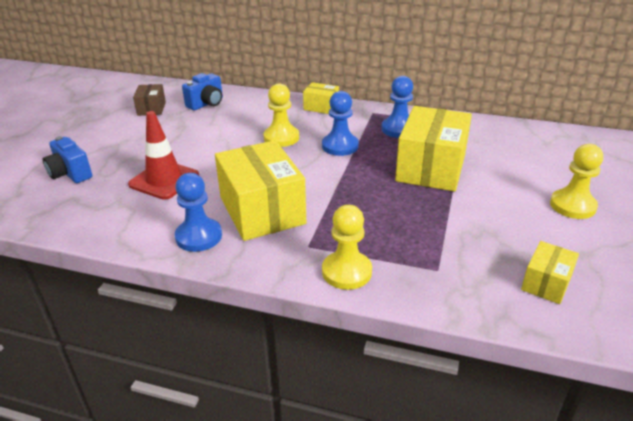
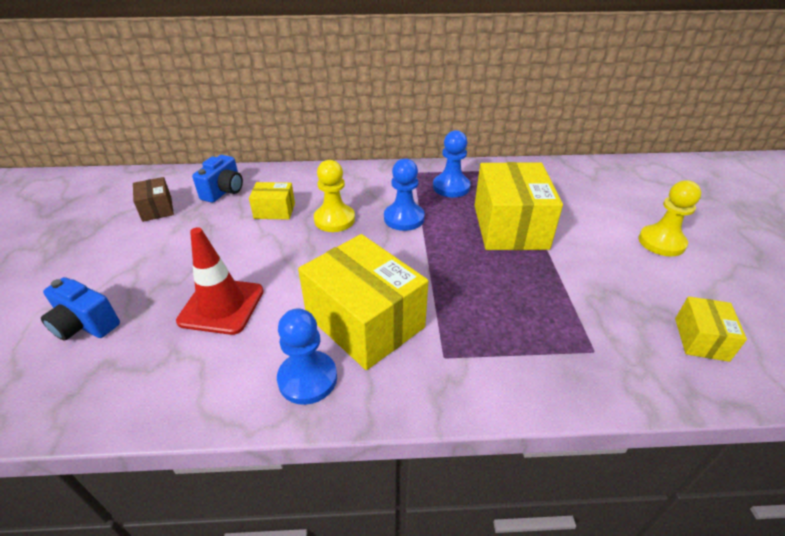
camera: 20 degrees left, 5 degrees up
(321, 107) = (357, 174): yellow box -> yellow box (274, 211)
(346, 272) = (506, 381): yellow pawn -> none

